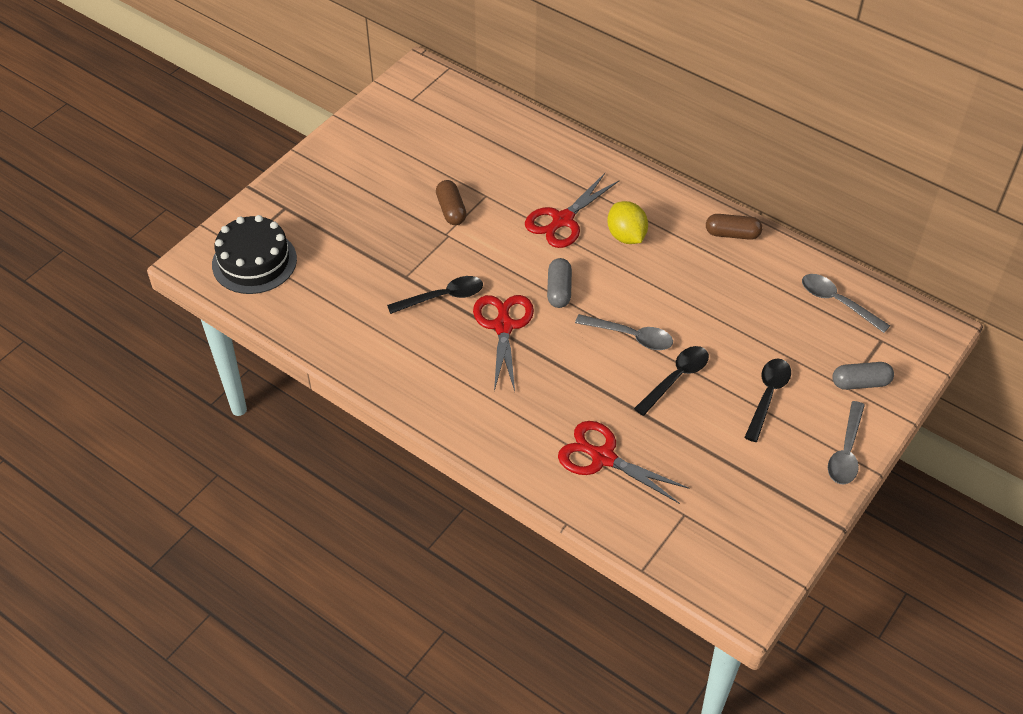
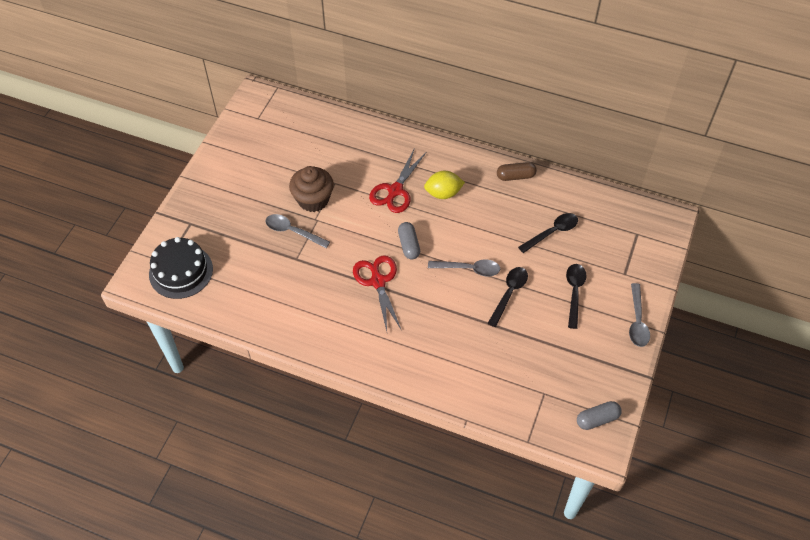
camera: 15 degrees left, 5 degrees up
(442, 297) = (328, 269): black spoon -> black spoon (552, 232)
(451, 210) = (313, 200): brown capsule -> brown cupcake
(602, 457) = (476, 364): red scissors -> none
(626, 236) = (443, 193): yellow lemon -> yellow lemon turned 60 degrees counterclockwise
(837, 302) = (600, 212): grey spoon -> grey spoon (293, 231)
(860, 383) = (632, 268): grey capsule -> grey capsule (597, 419)

